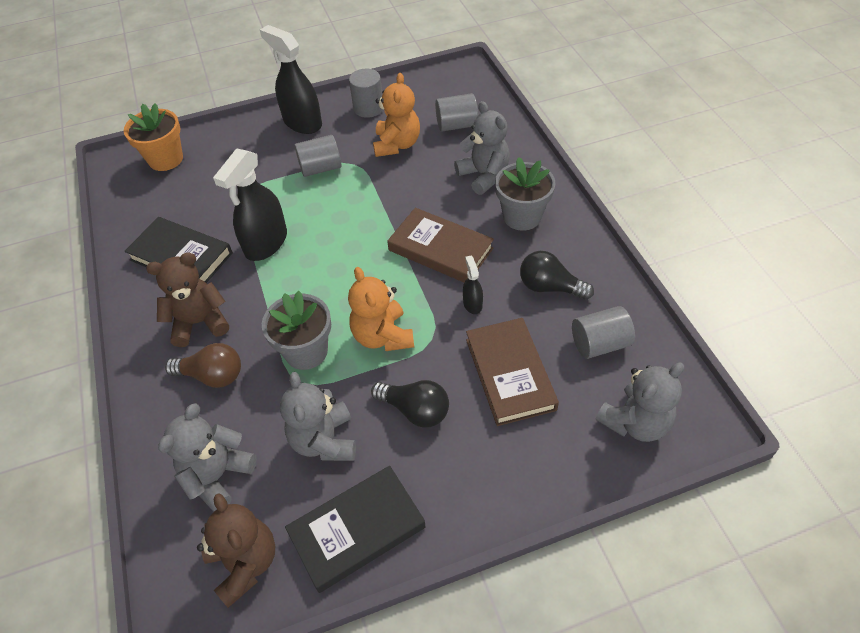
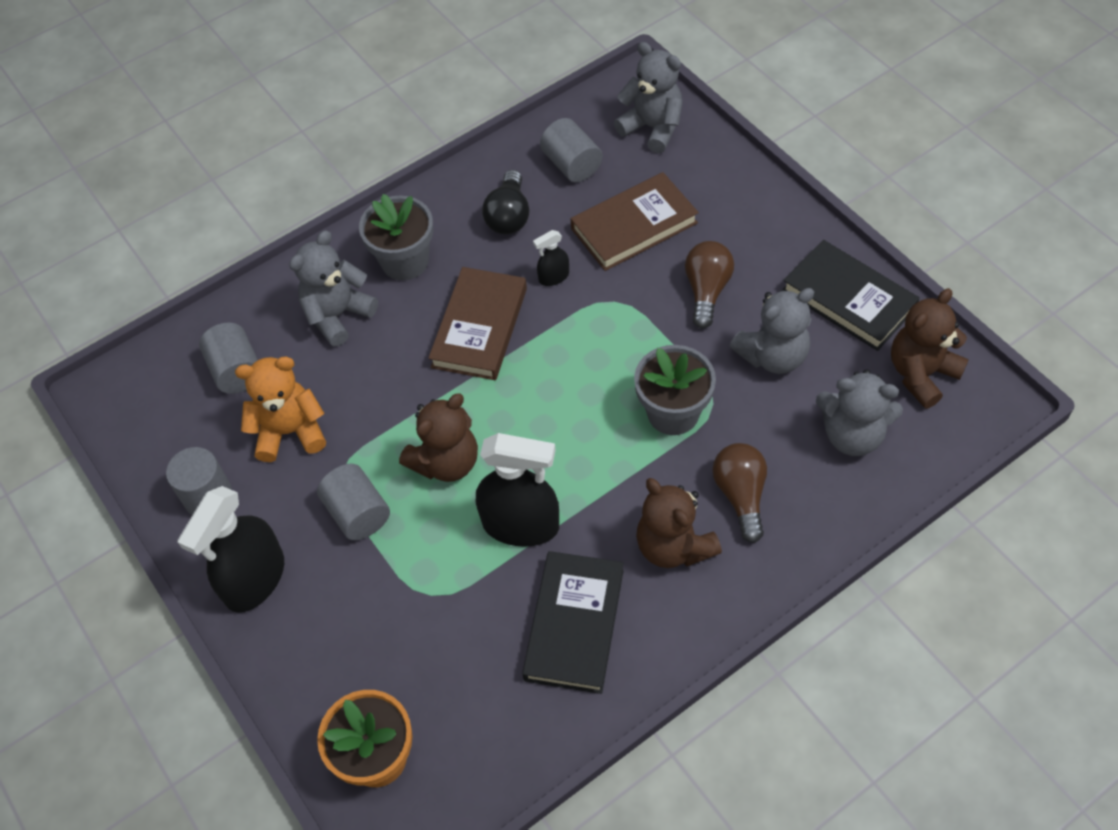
camera: 105 degrees left, 5 degrees up
(334, 214) = (446, 462): none -> brown teddy bear
(382, 336) = (626, 346): orange teddy bear -> none
(415, 410) = (706, 291): black light bulb -> brown light bulb

